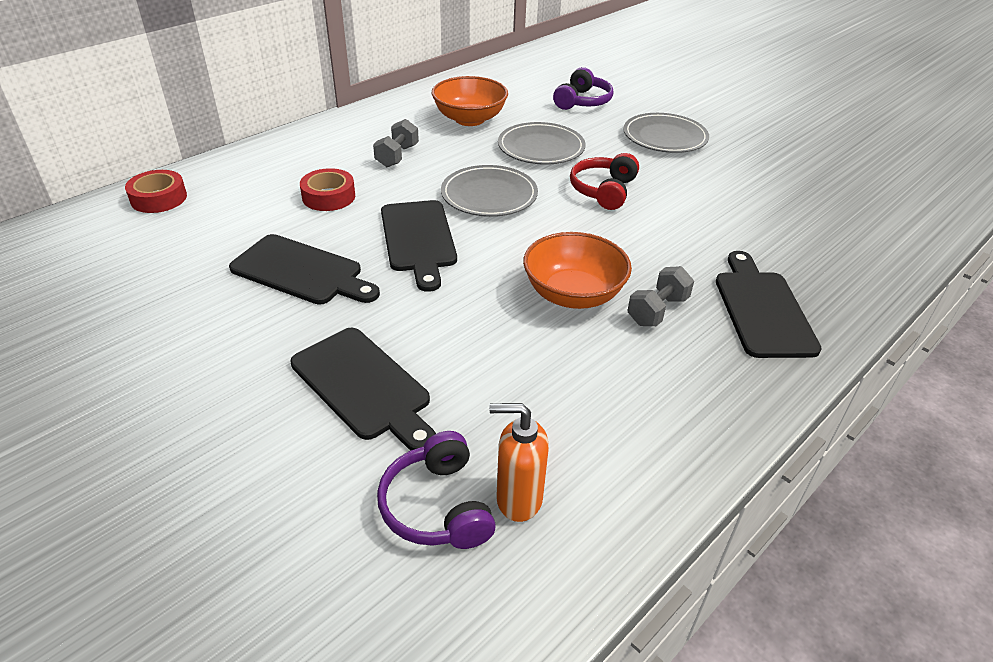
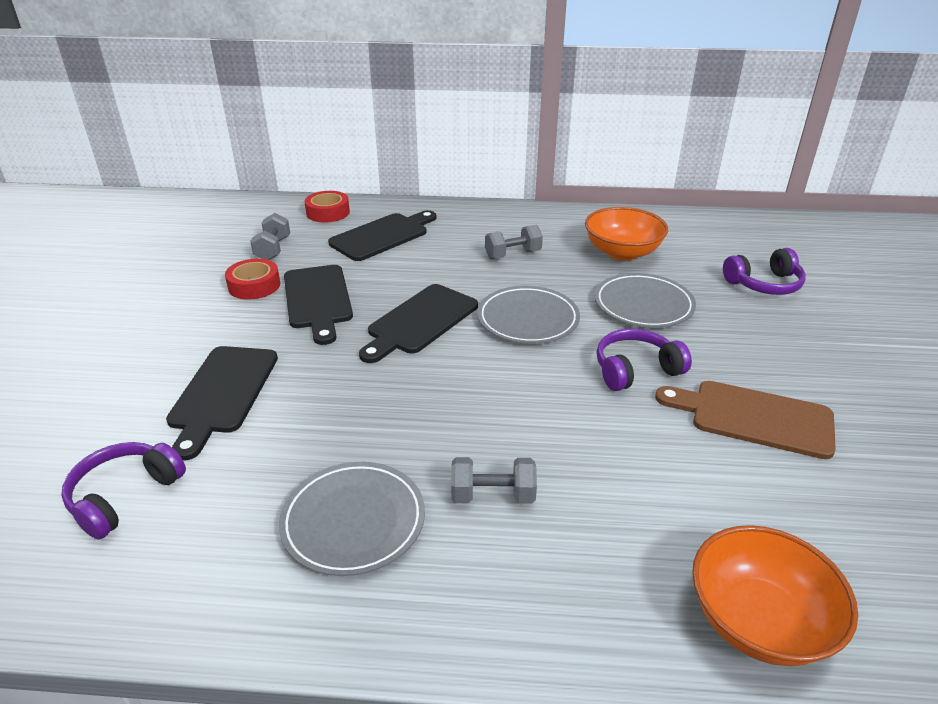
camera: 50 degrees right, 5 degrees down
(166, 256) = (273, 249): none -> grey dumbbell
(328, 197) = (417, 260): red tape -> red tape (254, 285)
(518, 499) = (162, 535): orange soap dispenser -> none
(573, 294) = (451, 433): orange bowl -> orange bowl (758, 621)
(603, 190) = (635, 370): red headphones -> purple headphones
(664, 137) = (798, 358): grey plate -> grey plate (353, 521)
(697, 182) = (754, 418): none -> brown cutting board
(762, 309) = (592, 572): black cutting board -> black cutting board (382, 236)

